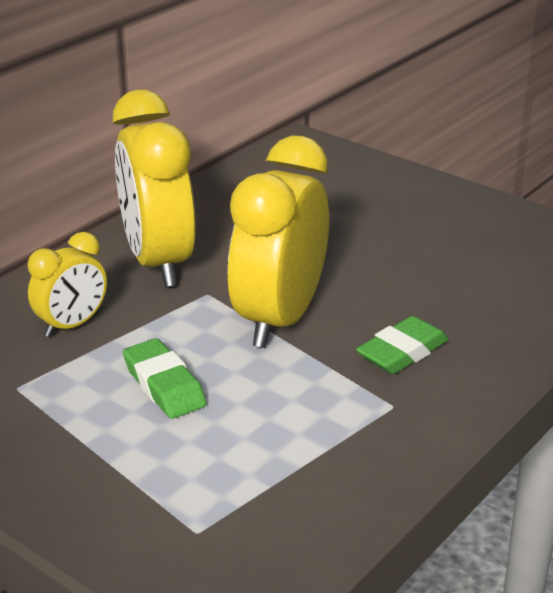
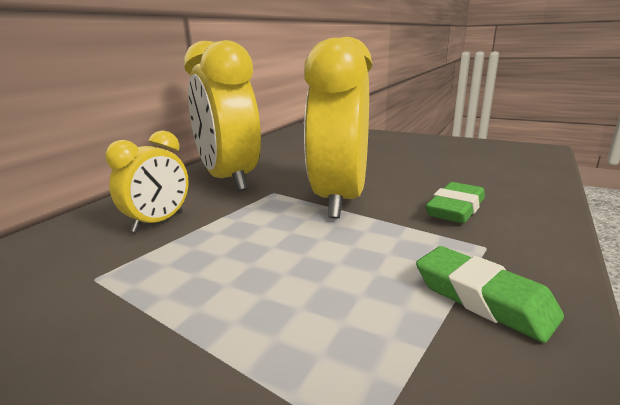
camera: 10 degrees left, 10 degrees down
(164, 385) = (256, 257): green eraser -> green eraser (483, 298)

